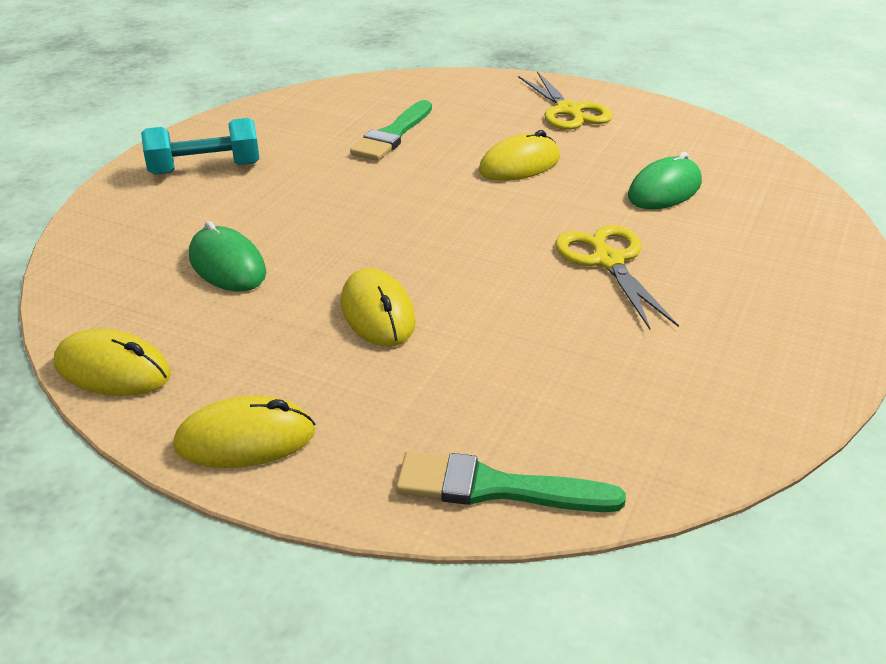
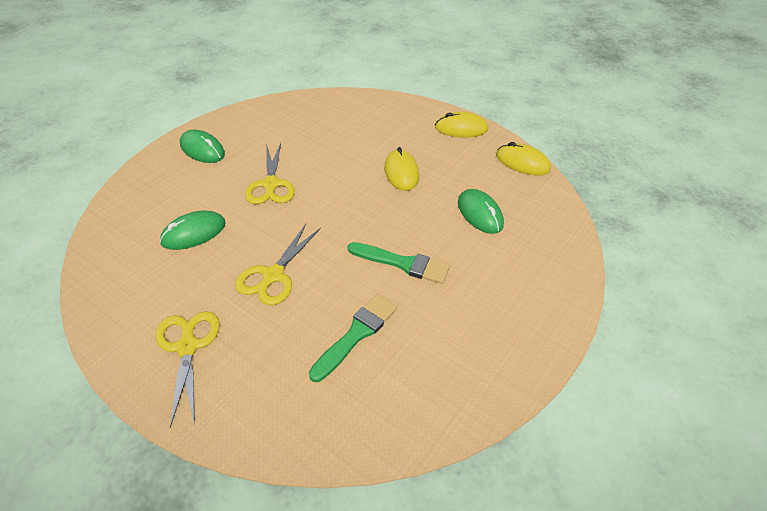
camera: 170 degrees left, 10 degrees up
(205, 169) = (510, 311): turquoise dumbbell -> none
(495, 488) = (374, 103): green brush -> green brush (403, 263)
(519, 165) = (273, 276): yellow mouse -> yellow scissors
(791, 302) = (202, 149): none -> green mouse

